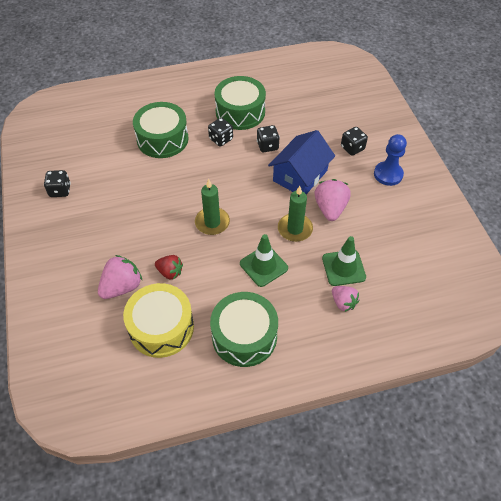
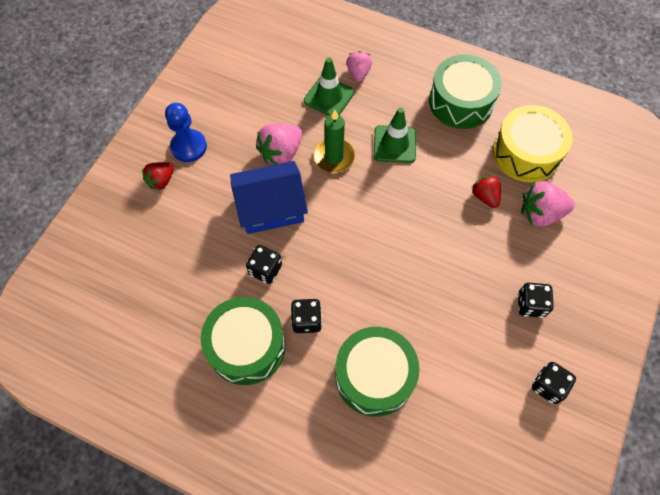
camera: 140 degrees left, 10 degrees up
(212, 222) = (405, 219): green candle -> none
(352, 148) = (184, 199): black dice -> black dice (530, 305)
(377, 148) = (161, 181): none -> red strawberry

